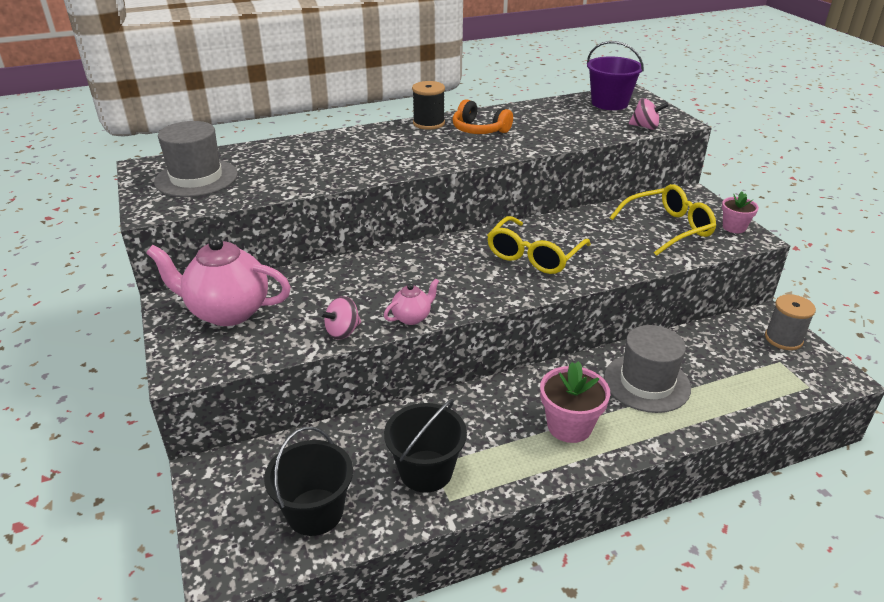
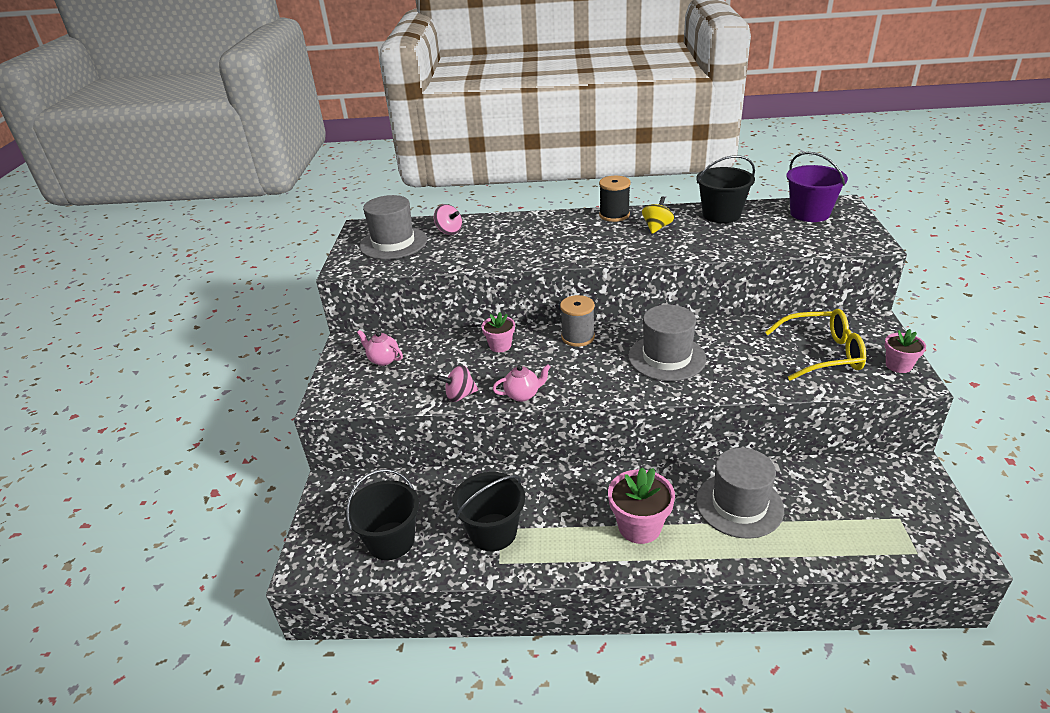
camera: 25 degrees right, 0 degrees up
(228, 312) = (383, 360): pink teapot -> pink teapot, size x0.47
(357, 273) = (500, 345): none -> pink flower pot
(479, 130) = (657, 227): orange headphones -> yellow spinning top
(532, 112) = (721, 215): none -> black bucket
(534, 255) = (667, 357): yellow glasses -> grey hat
(645, 127) = (830, 244): pink spinning top -> pink spinning top (449, 231)
(783, 339) = (919, 495): grey spool -> grey spool (578, 337)

